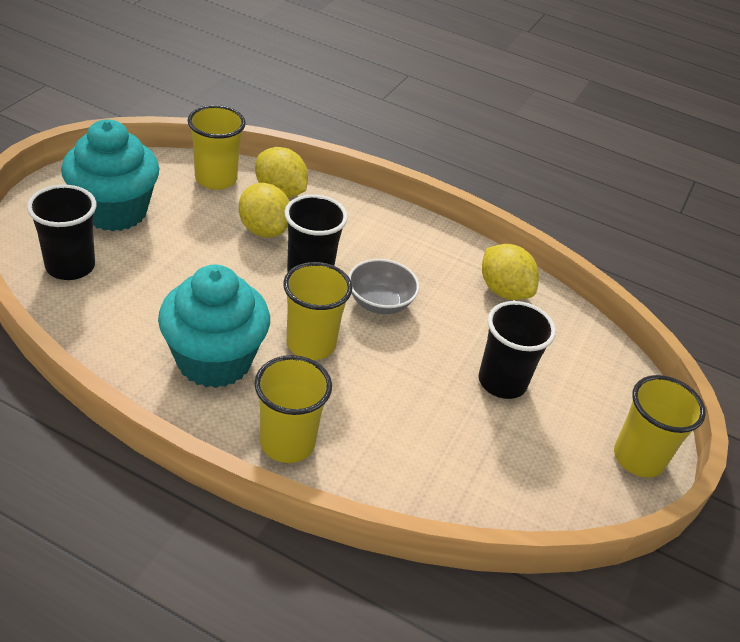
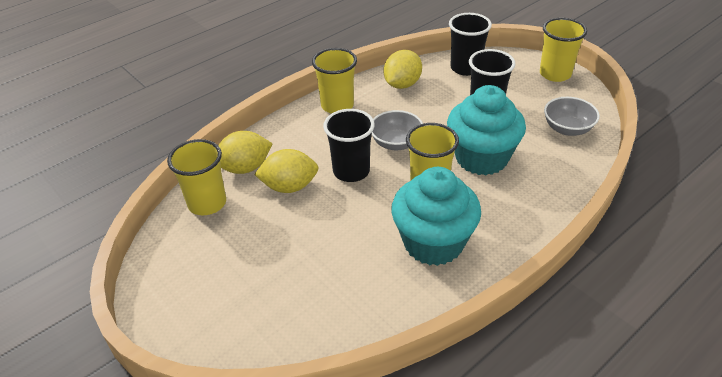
camera: 60 degrees left, 0 degrees up
(70, 266) = (287, 322): black cup -> black cup (465, 68)
(114, 211) = (220, 280): turquoise cupcake -> turquoise cupcake (481, 158)
(287, 443) = (523, 218): yellow cup -> yellow cup (337, 105)
(504, 291) = (402, 84): yellow lemon -> yellow lemon turned 45 degrees counterclockwise
(504, 481) = (567, 129): none -> grey bowl

